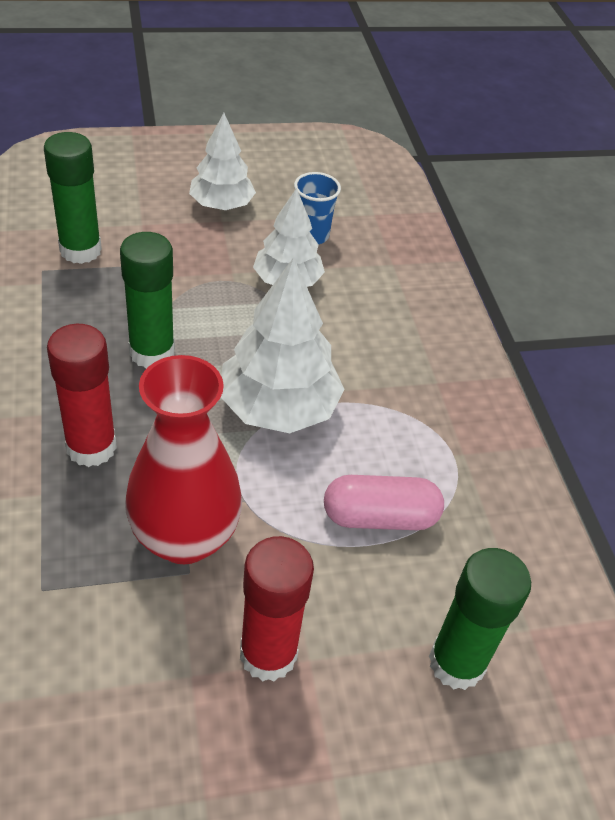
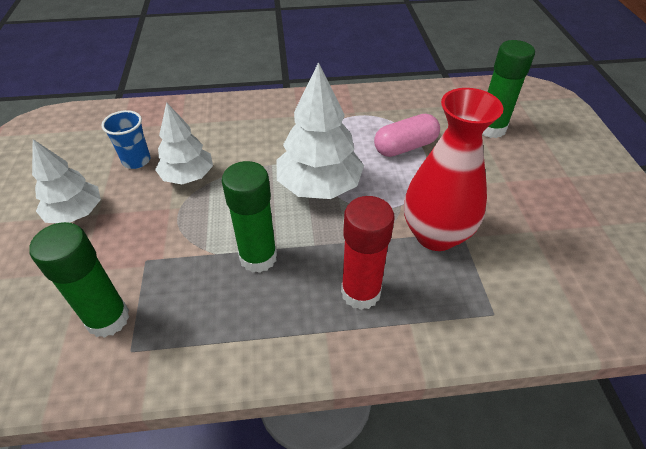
camera: 80 degrees left, 0 degrees up
(268, 654) = (508, 197): red glue stick -> none
(380, 517) = (405, 147): pink capsule -> pink capsule turned 60 degrees clockwise

